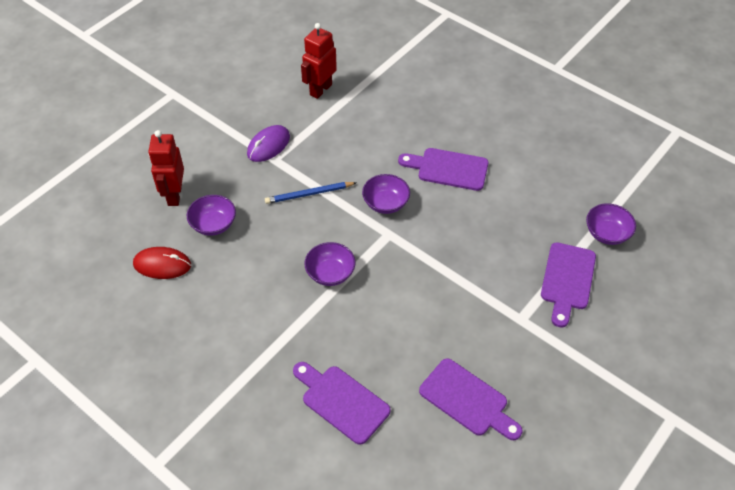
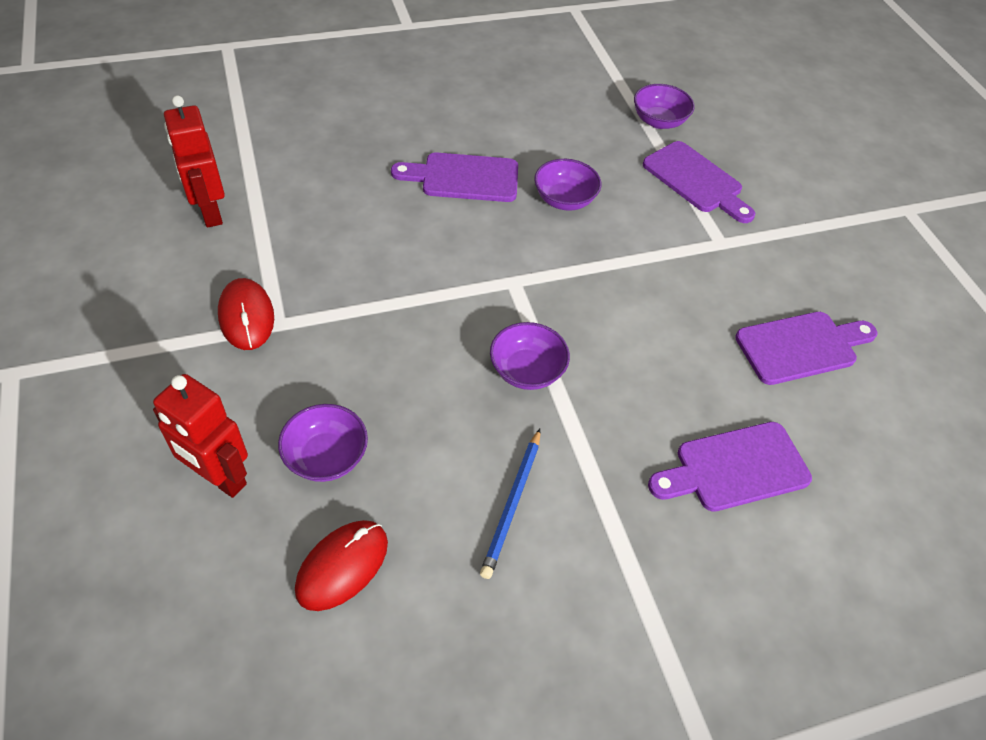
camera: 60 degrees left, 0 degrees up
(268, 145) = (246, 316): purple mouse -> red mouse
(309, 194) = (377, 321): blue pencil -> blue pencil (512, 504)
(385, 203) = (463, 258): purple bowl -> purple bowl (564, 200)
(448, 169) = (464, 178): purple cutting board -> purple cutting board turned 45 degrees clockwise

